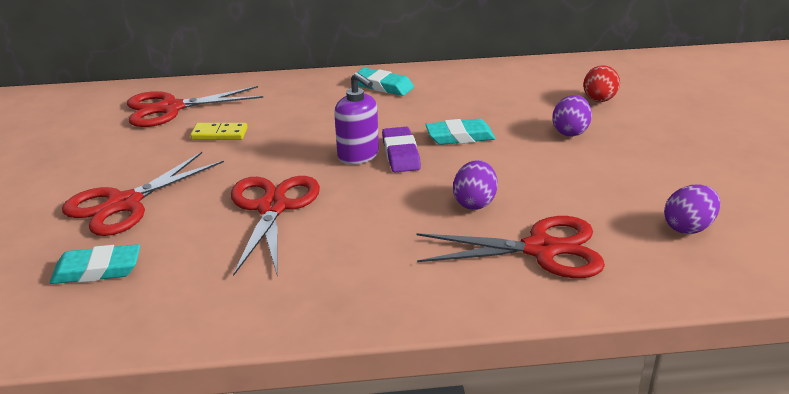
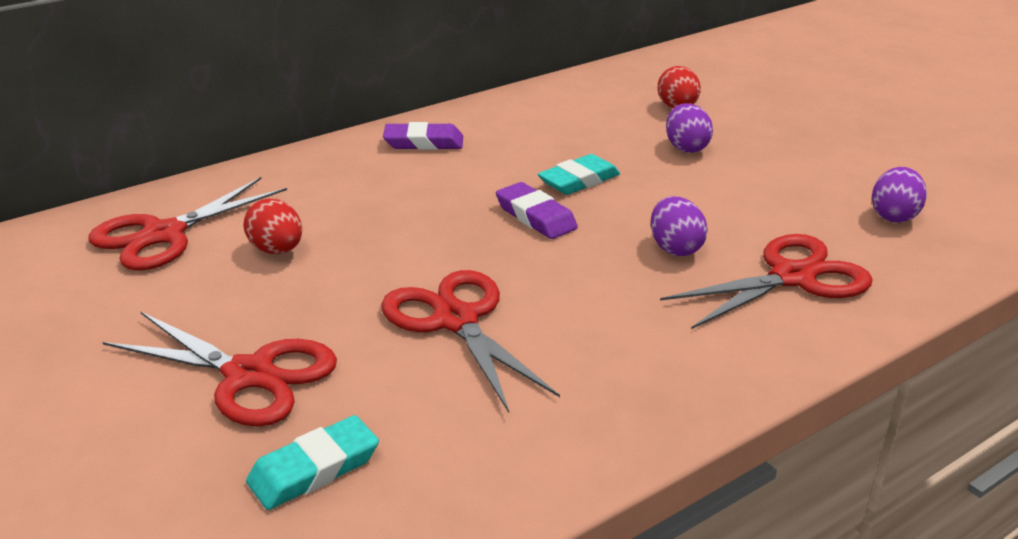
camera: 30 degrees left, 0 degrees up
(124, 204) = (249, 375): red scissors -> red scissors turned 75 degrees counterclockwise
(219, 134) = (277, 250): yellow domino -> red egg
(358, 156) = (489, 231): purple soap dispenser -> none
(383, 86) = (423, 142): turquoise eraser -> purple eraser

